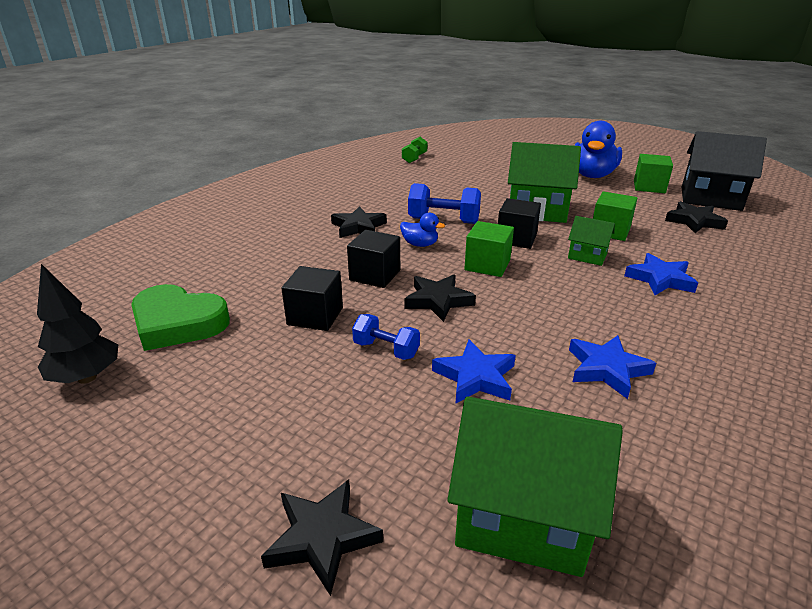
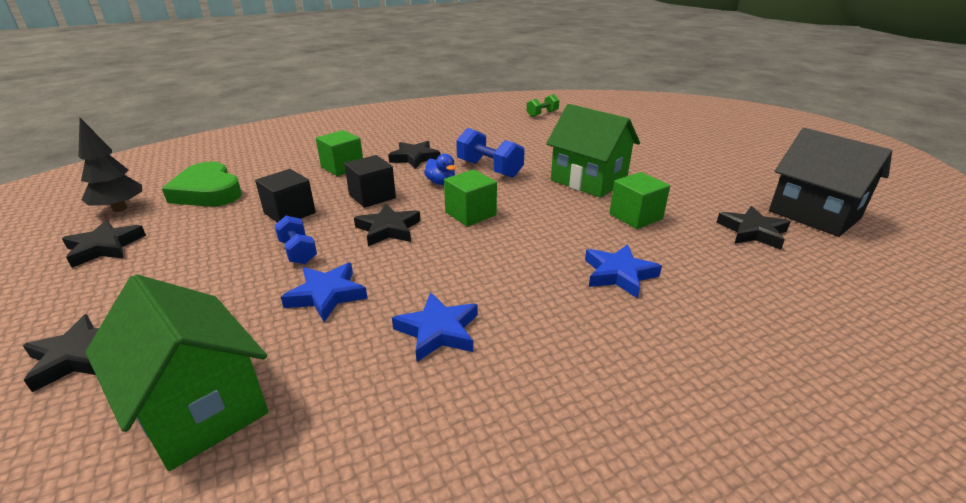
camera: 30 degrees right, 0 degrees up
(147, 425) = (105, 247): none -> black star
(516, 239) = (530, 199): black cube -> none
(587, 256) = (575, 232): green house -> none
(592, 175) = (700, 161): blue duck -> none
(649, 187) = (751, 186): green cube -> green cube (342, 167)

